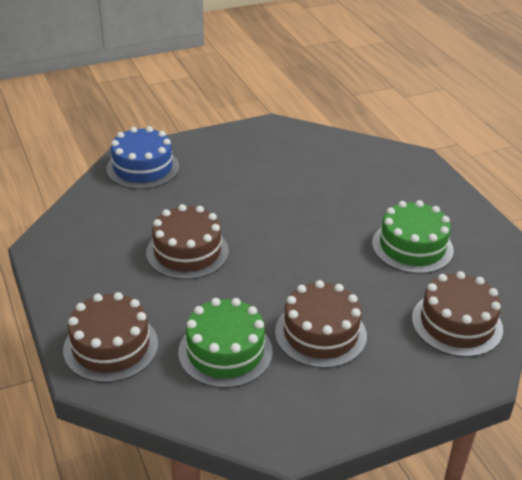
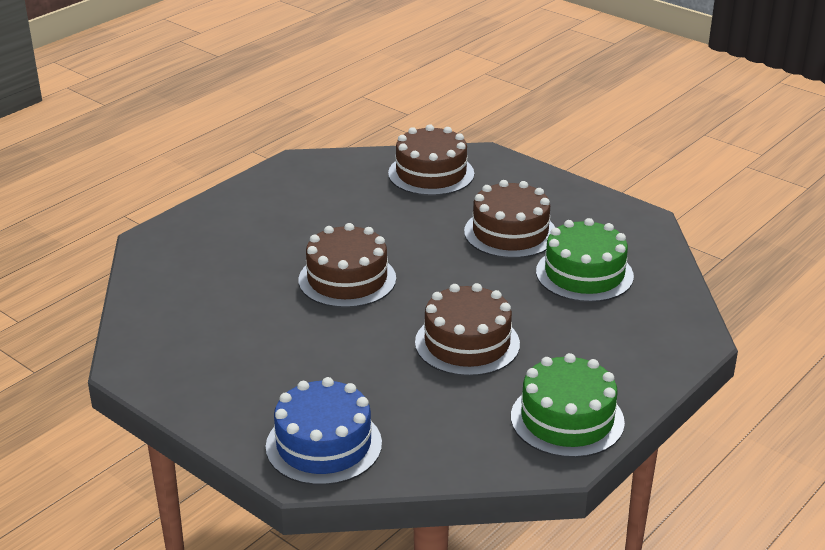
camera: 115 degrees left, 5 degrees down
(111, 346) = (648, 339): brown cake -> brown cake (347, 279)
(412, 247) = (335, 212): green cake -> green cake (567, 419)

